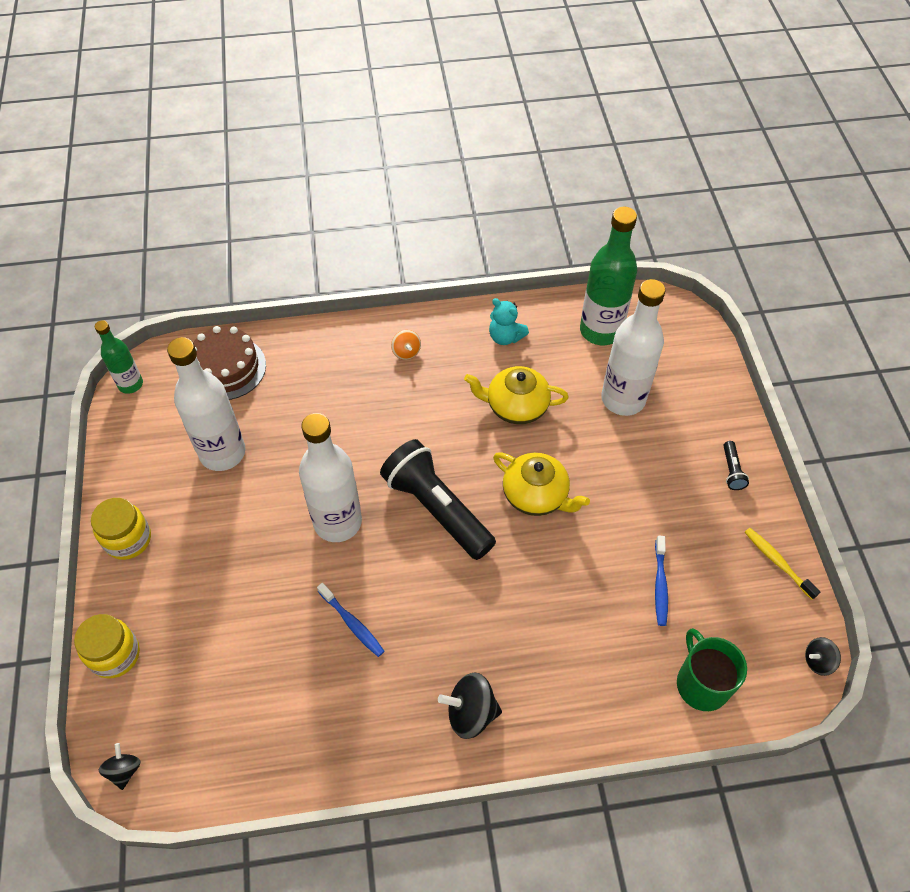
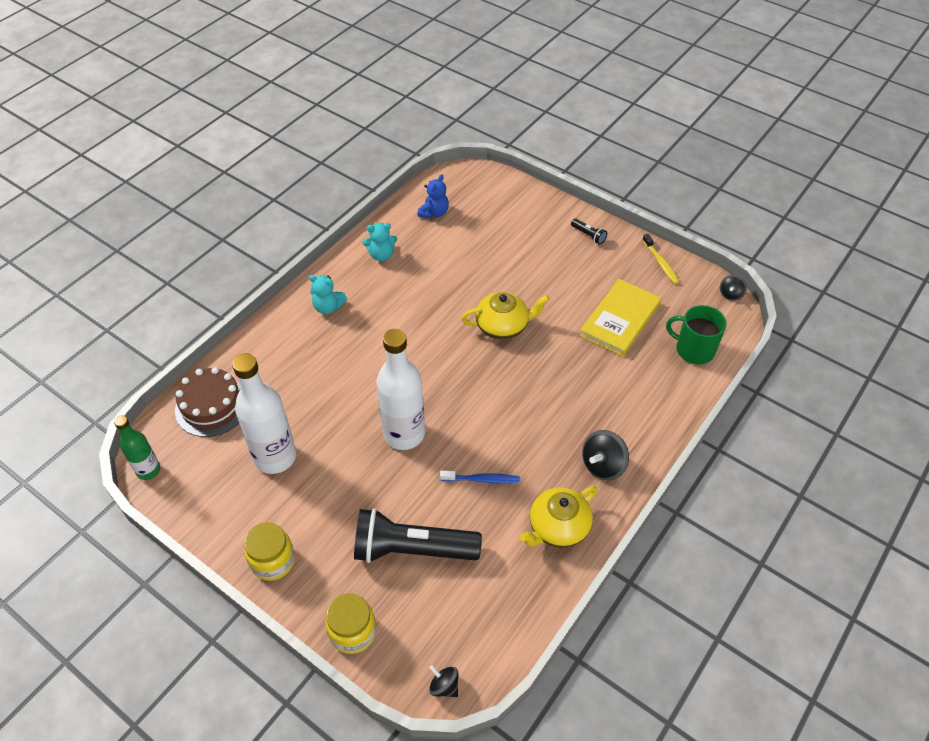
camera: 45 degrees left, 5 degrees down
(406, 352) = (328, 307): orange spinning top -> turquoise teddy bear
(436, 509) = (455, 378): black flashlight -> black flashlight (412, 549)
(516, 406) = (434, 288): yellow teapot -> yellow teapot (558, 527)
(600, 331) = (434, 213): green bottle -> blue teddy bear
(623, 399) = (490, 240): white bottle -> none
(660, 585) = (620, 319): blue toothbrush -> yellow book
(777, 562) = (661, 263): yellow toothbrush -> yellow toothbrush turned 120 degrees counterclockwise

